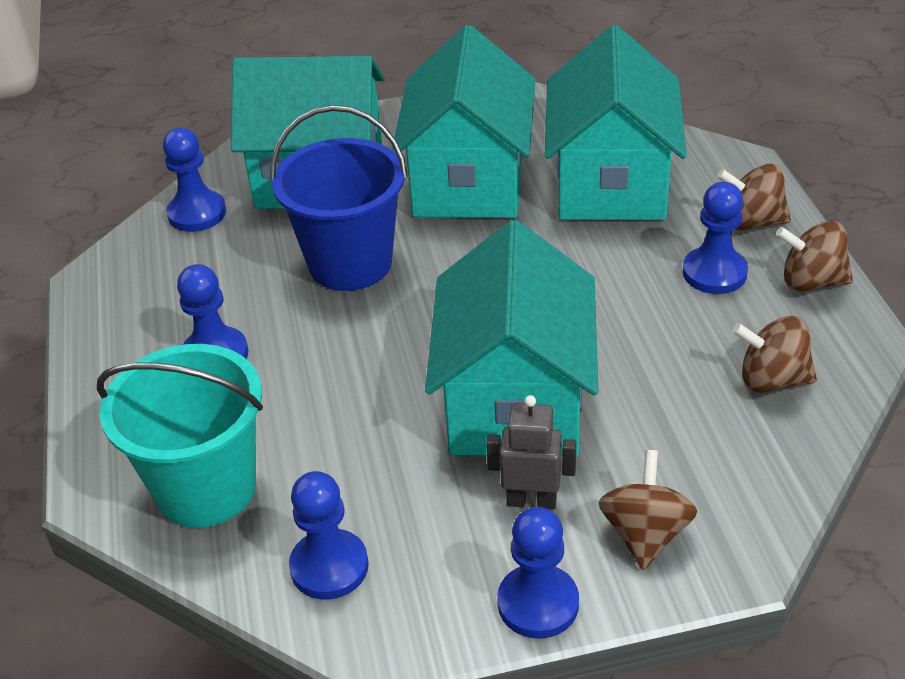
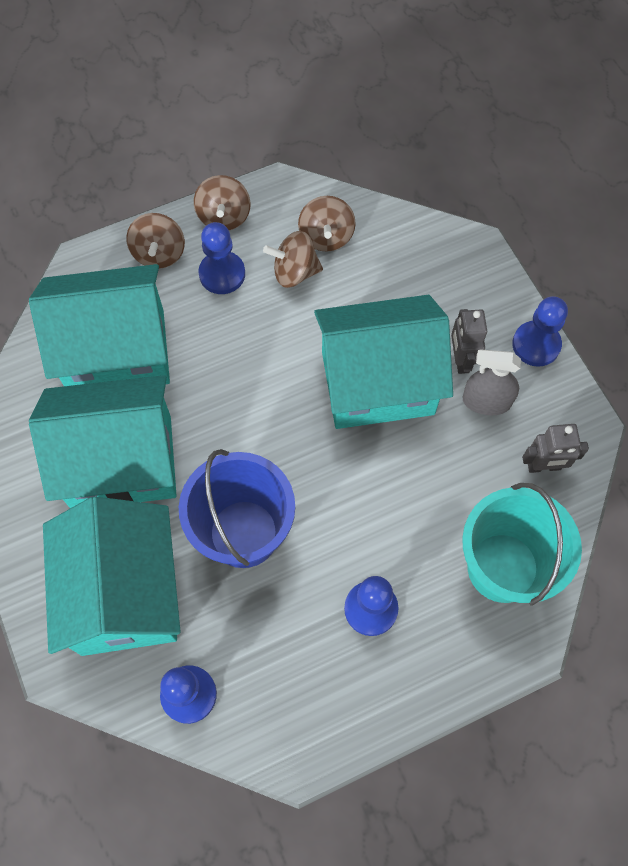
camera: 105 degrees left, 25 degrees up
(329, 567) = (544, 466): blue pawn -> grey robot
(454, 518) = (486, 401): none -> grey spray bottle
(645, 534) = (470, 296): brown spinning top -> brown spinning top (294, 272)

